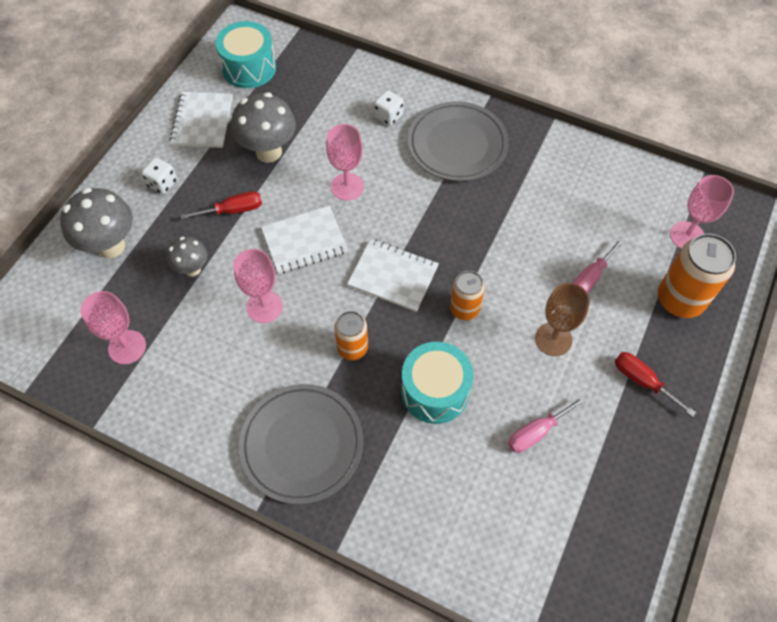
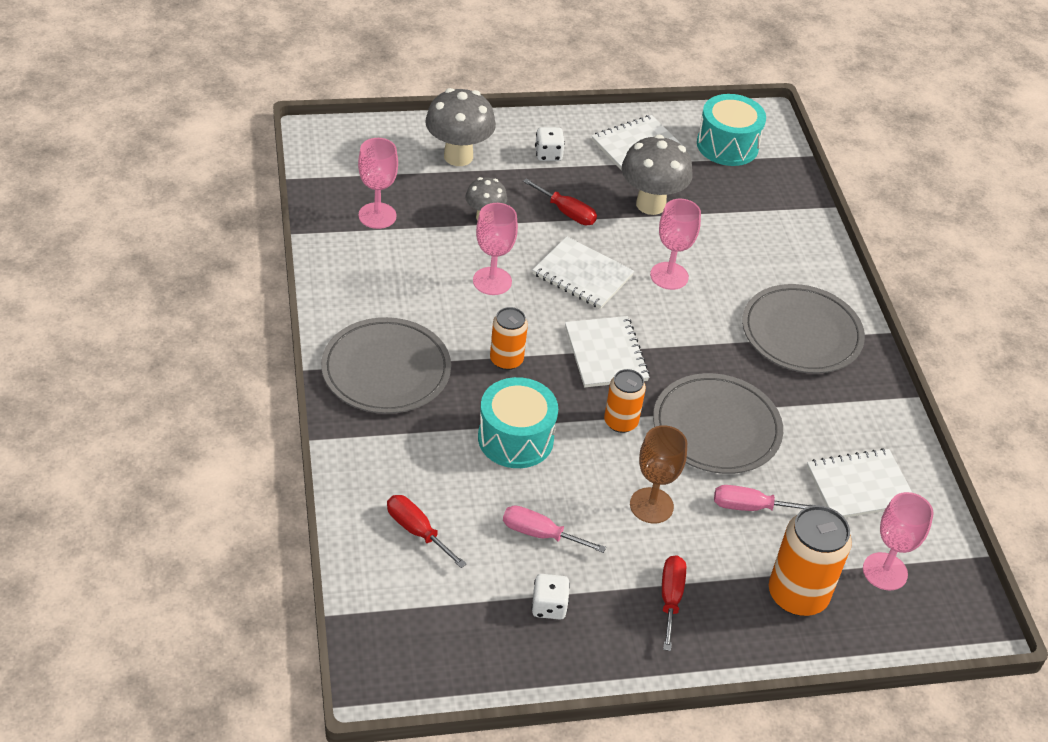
camera: 50 degrees right, 15 degrees down
(388, 116) = (779, 267): white dice -> white dice (549, 606)
(482, 522) = (417, 531): none -> red screwdriver
(508, 251) = (716, 428): none -> grey plate
(609, 202) = (860, 486): none -> white notebook

